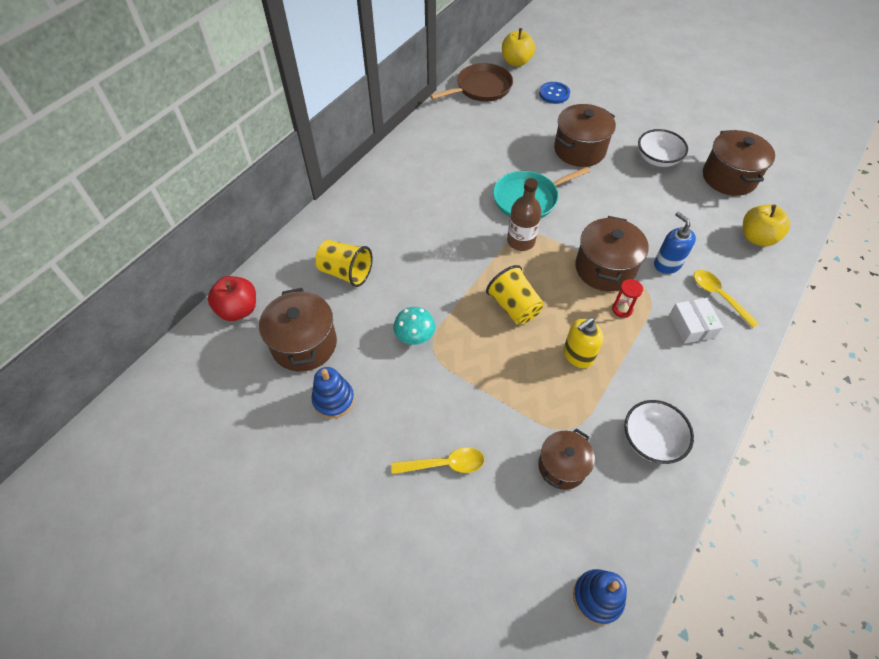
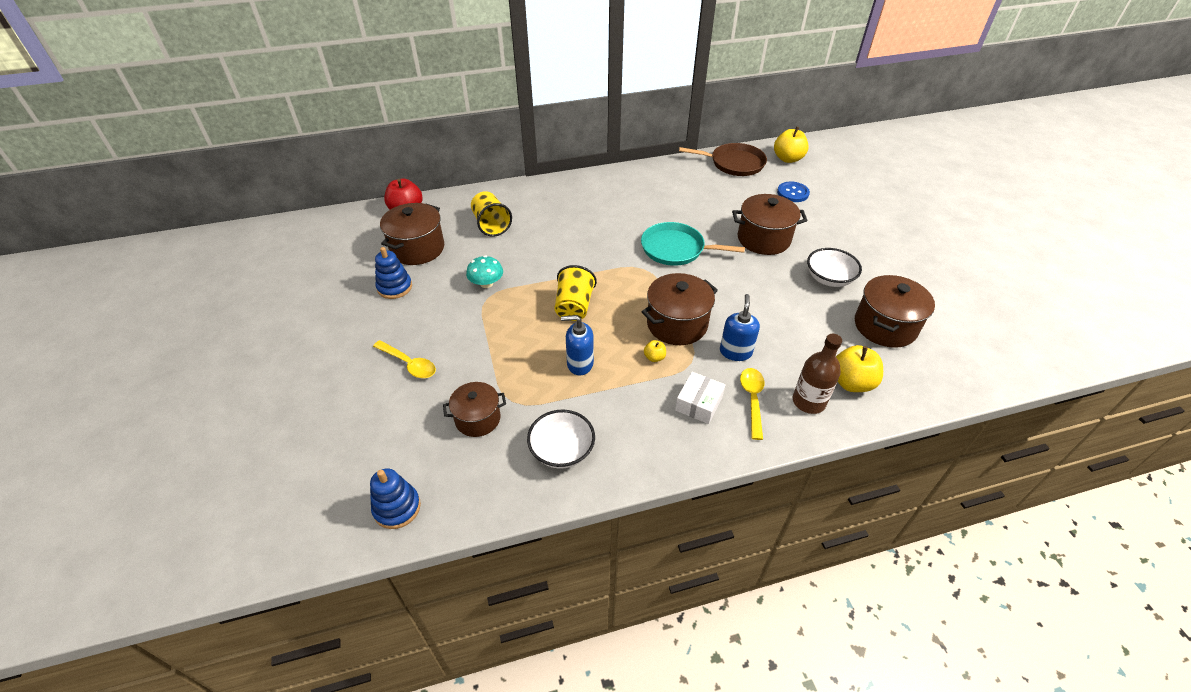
camera: 40 degrees right, 10 degrees down
(520, 241) = (633, 271): brown bottle -> brown bottle (808, 402)
(578, 355) = (579, 364): yellow soap dispenser -> blue soap dispenser
(622, 309) = (654, 357): red hourglass -> yellow apple

